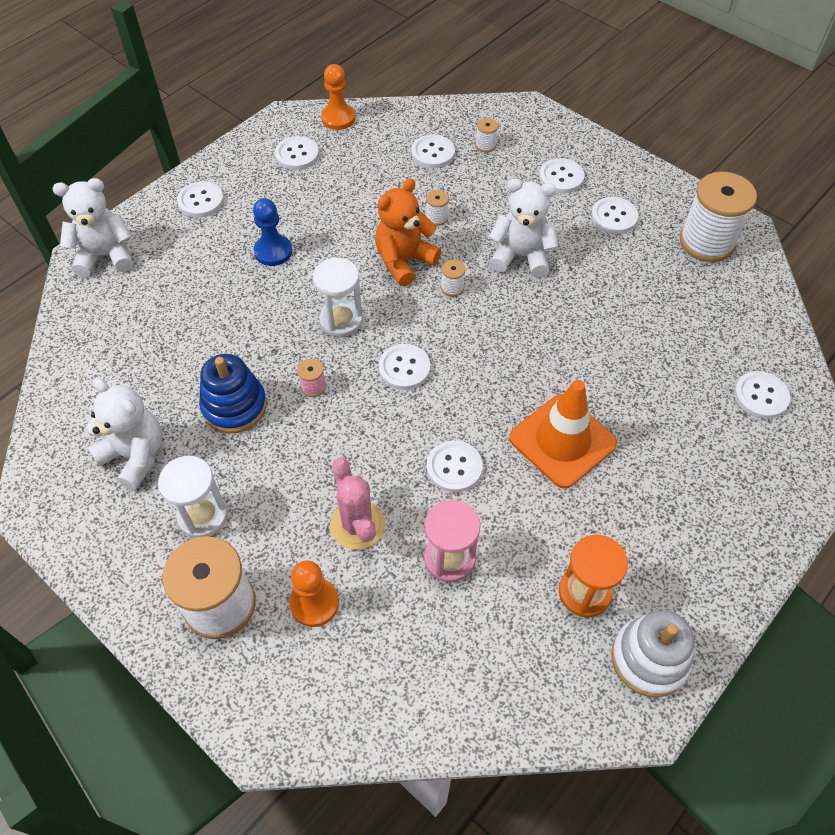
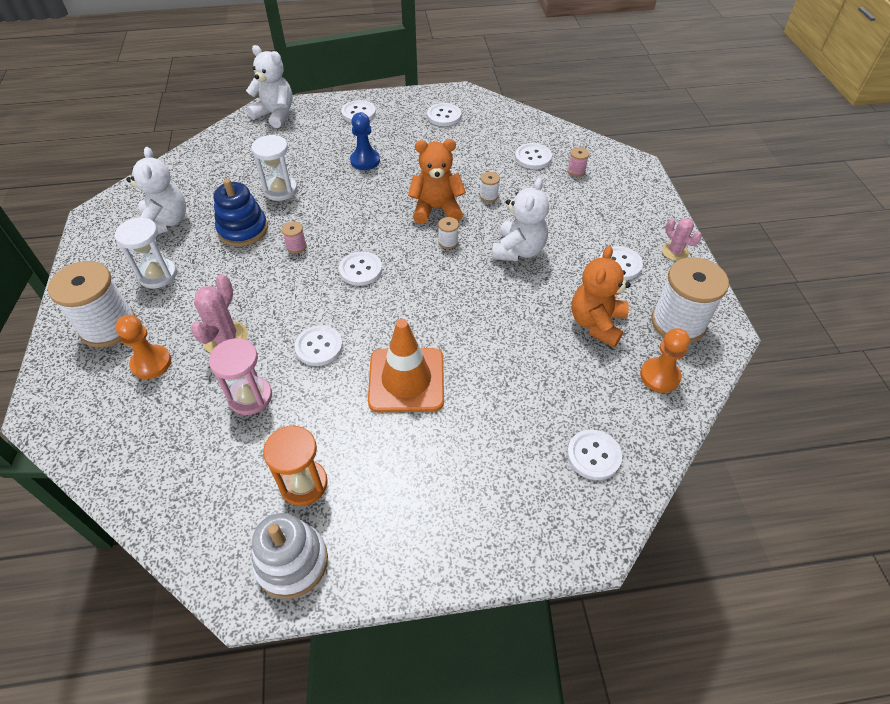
camera: 40 degrees right, 5 degrees down
(338, 118) = (494, 108): orange pawn -> orange pawn (659, 376)
(341, 320) = (357, 220): white hourglass -> white hourglass (280, 190)
(485, 145) = (576, 171): white spool -> pink spool
(521, 256) = (518, 250): white teddy bear -> white teddy bear turned 60 degrees clockwise
(561, 177) = (609, 218): white button -> none
(642, 178) = (675, 252): none -> pink cactus
(651, 283) = (596, 323): none -> orange teddy bear

